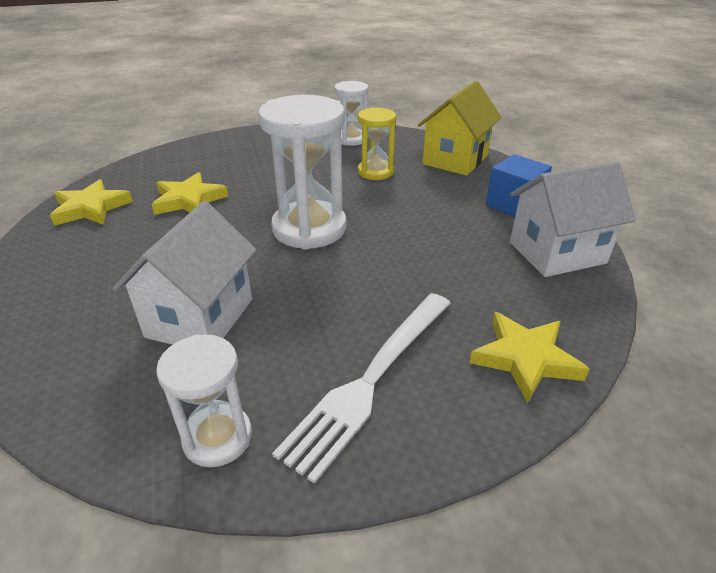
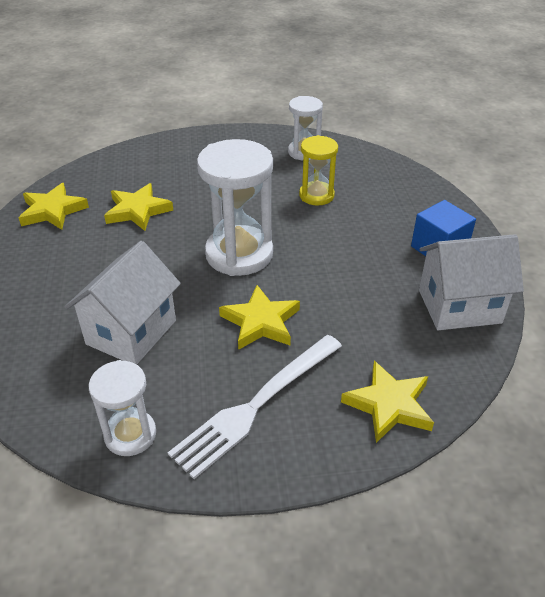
camera: 10 degrees right, 5 degrees up
(351, 290) = (260, 322): none -> yellow star
(455, 160) = (400, 188): yellow house -> none

